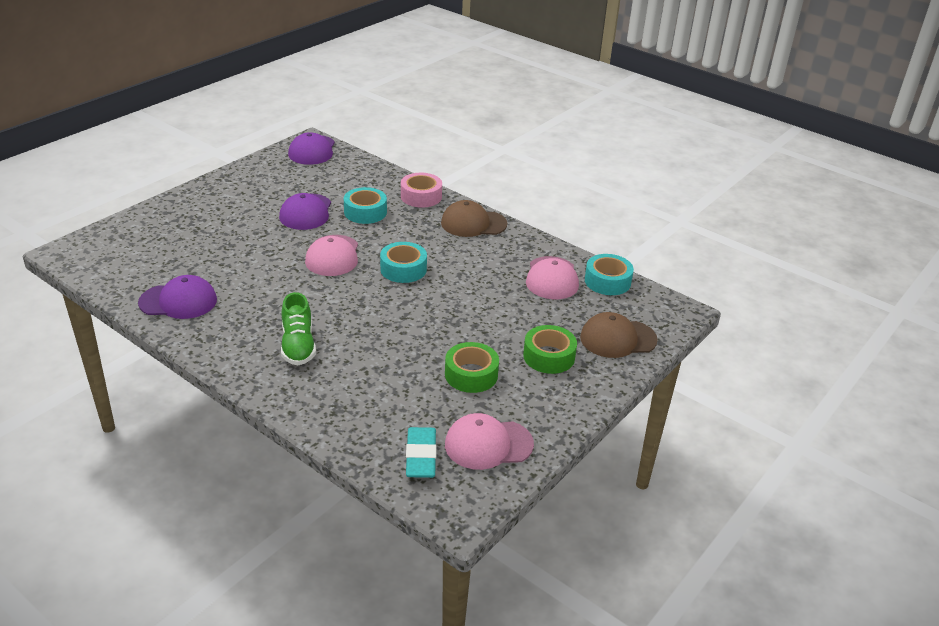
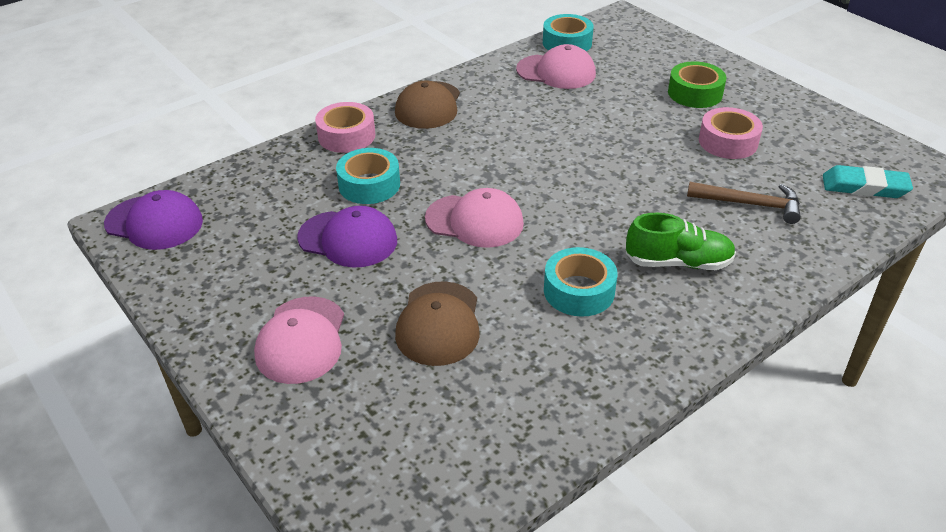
camera: 75 degrees left, 5 degrees up
(178, 301) = (566, 382): purple cap -> none
(378, 384) = (750, 204): none -> brown hammer
(403, 269) = (519, 166): turquoise tape -> turquoise tape (579, 291)
(471, 374) = (728, 142): green tape -> pink tape
(488, 444) = (837, 145): pink cap -> pink cap (301, 340)
(618, 339) = (665, 53): brown cap -> brown cap (439, 323)

